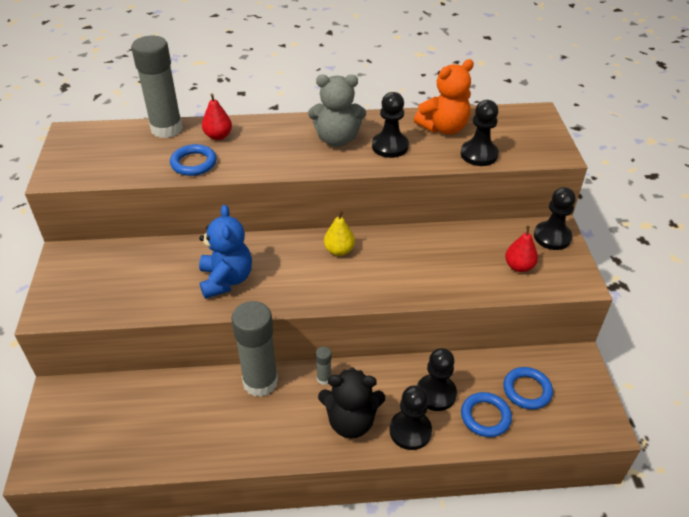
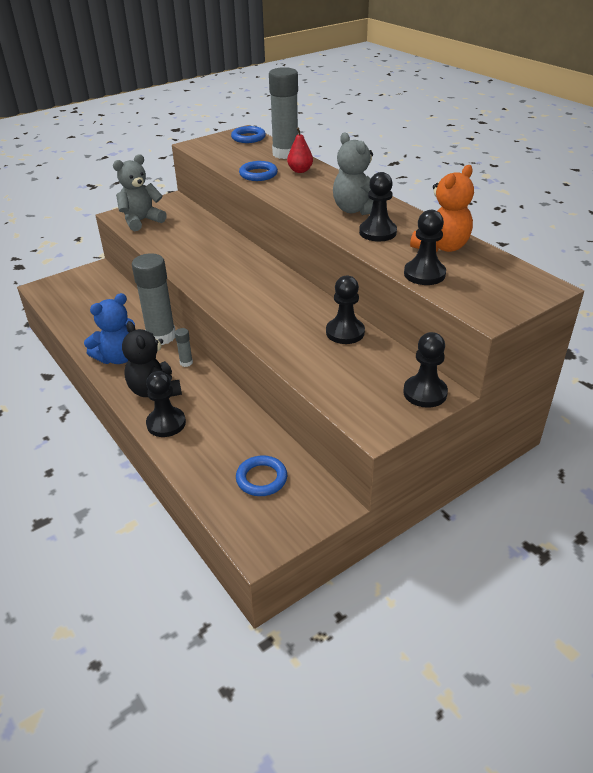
camera: 60 degrees right, 5 degrees down
(87, 297) = (141, 221): none -> grey teddy bear
(226, 280) = (201, 257): blue teddy bear -> blue teddy bear (118, 357)
(339, 250) = (278, 289): yellow pear -> none
(436, 393) = (215, 424): black pawn -> black pawn (345, 332)
(444, 128) = (441, 247): orange teddy bear -> orange teddy bear turned 75 degrees counterclockwise
(485, 416) = (211, 461): blue ring -> blue ring (248, 138)
(519, 266) = (357, 384): red pear -> none

